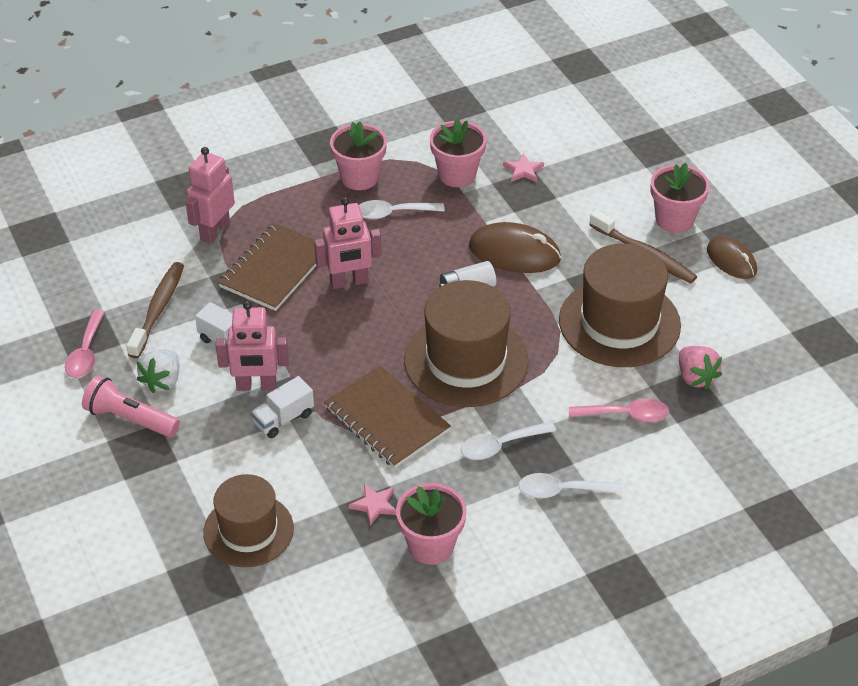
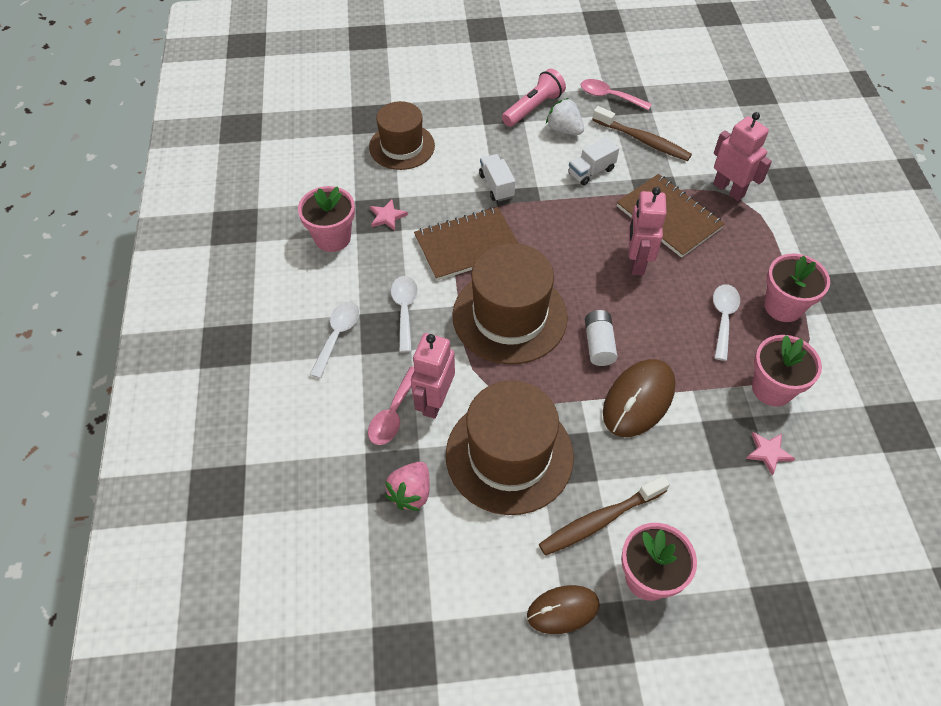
camera: 110 degrees right, 10 degrees up
(256, 386) = (537, 178): pink robot -> pink robot (434, 401)
(695, 377) = (411, 493): pink strawberry -> pink strawberry turned 60 degrees counterclockwise

